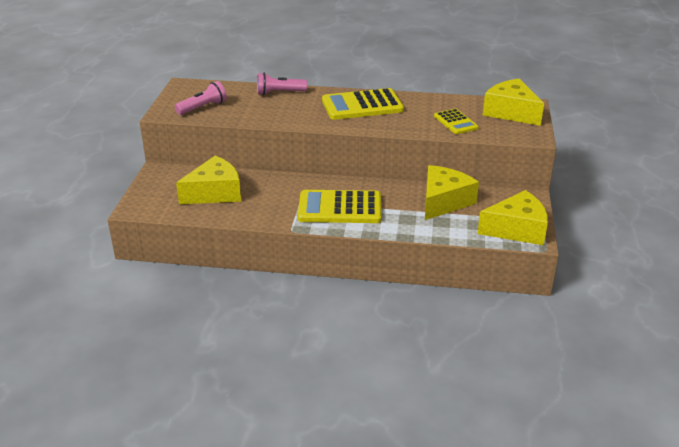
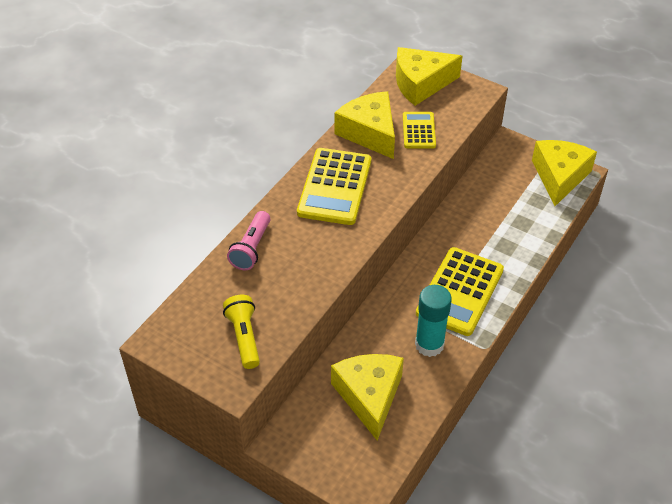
camera: 65 degrees left, 15 degrees up
(203, 107) = (244, 337): pink flashlight -> yellow flashlight
(277, 206) = (429, 344): none -> turquoise glue stick
(443, 201) = (487, 206): yellow cheese -> yellow cheese (369, 133)
(455, 122) = (419, 131): yellow calculator -> yellow calculator turned 90 degrees counterclockwise

